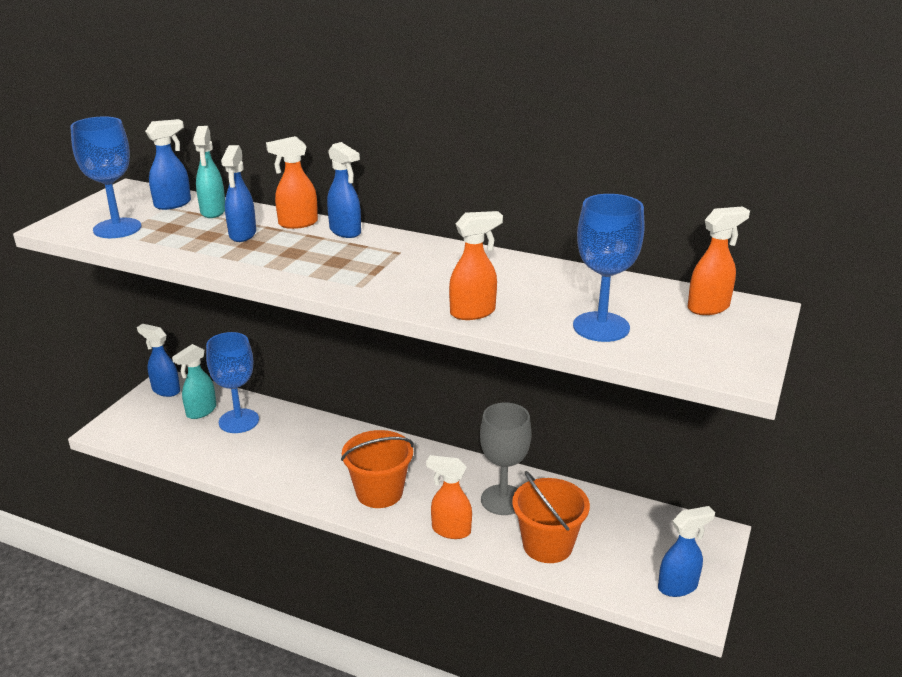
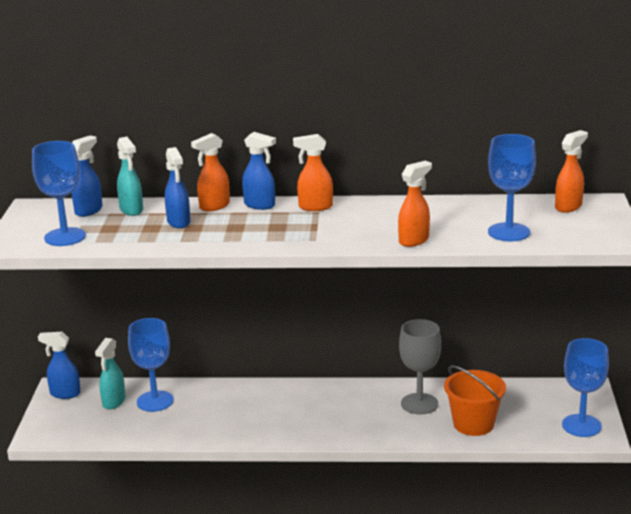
camera: 20 degrees left, 5 degrees down
(379, 492) = (319, 422): orange bucket -> none
(450, 530) = (394, 433): orange spray bottle -> orange spray bottle (315, 207)
(678, 586) = (581, 426): blue spray bottle -> blue goblet

